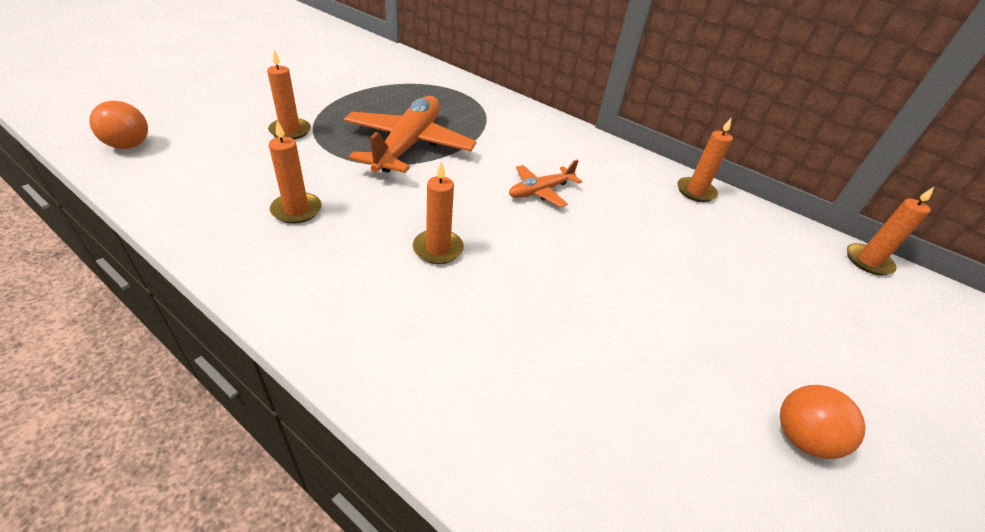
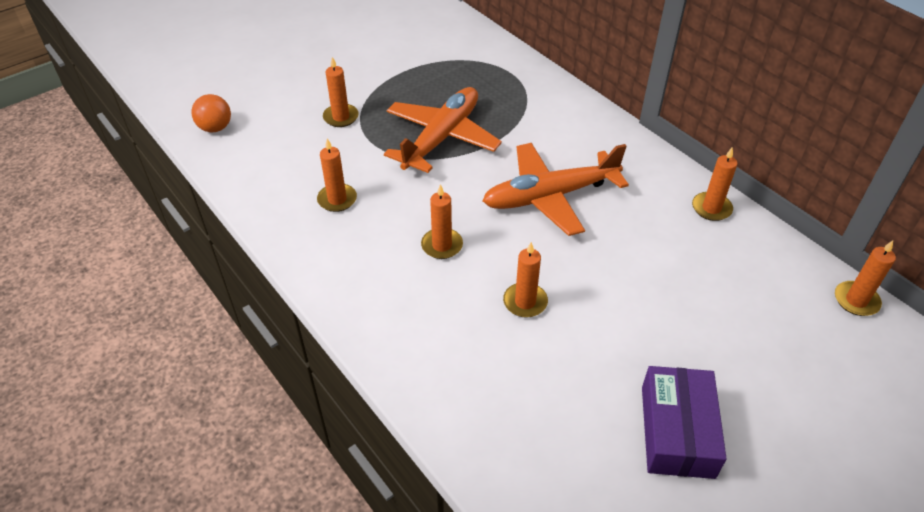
camera: 20 degrees right, 5 degrees up
(541, 191) = (550, 196): orange plane -> orange plane, size x1.94
(556, 302) = (525, 302): none -> orange candle
(801, 437) = (677, 431): orange ball -> purple box

